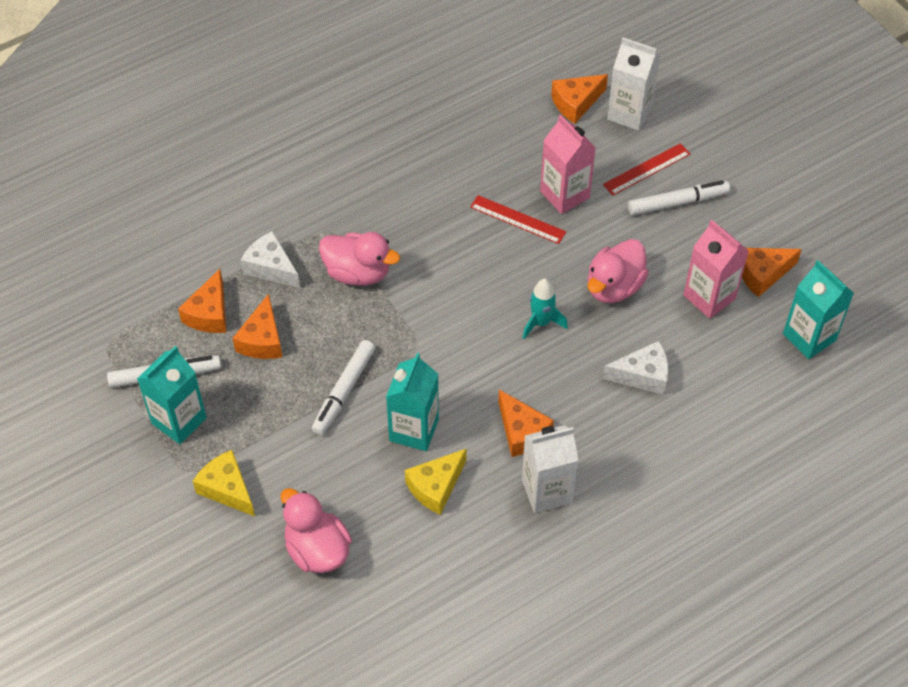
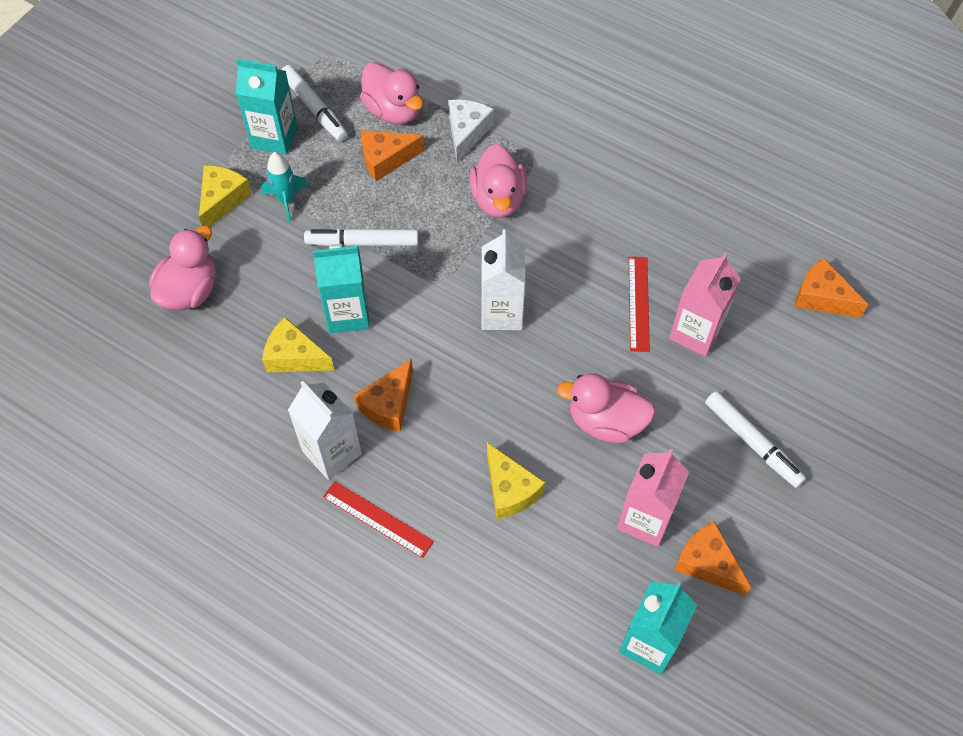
camera: 65 degrees right, 5 degrees up
(209, 313) = (393, 110): orange cheese -> pink duck
(541, 322) = (525, 372): turquoise rocket -> turquoise rocket (286, 200)
(629, 113) = (842, 352): white carton -> white carton (501, 312)
(643, 375) = (510, 489): white cheese -> yellow cheese
(647, 169) = (778, 396): red ruler -> red ruler (377, 519)

